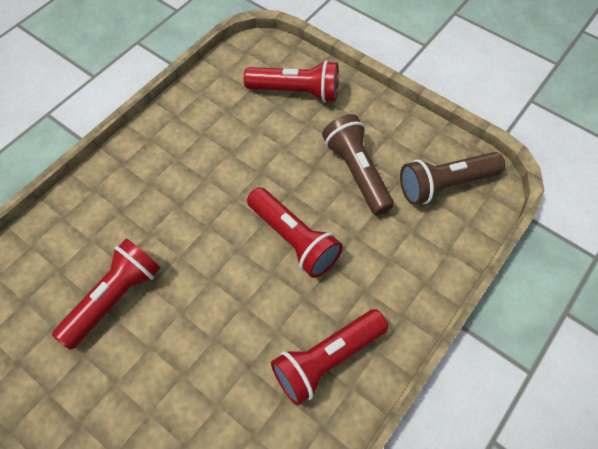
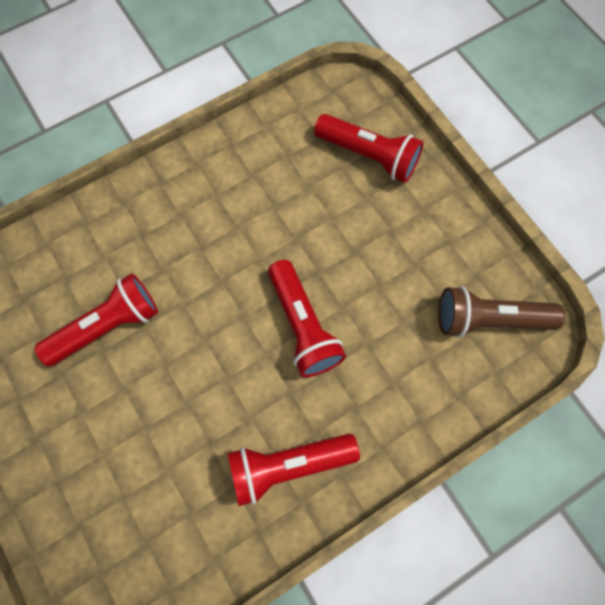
camera: 20 degrees right, 10 degrees up
(356, 172) = (398, 272): brown flashlight -> none

